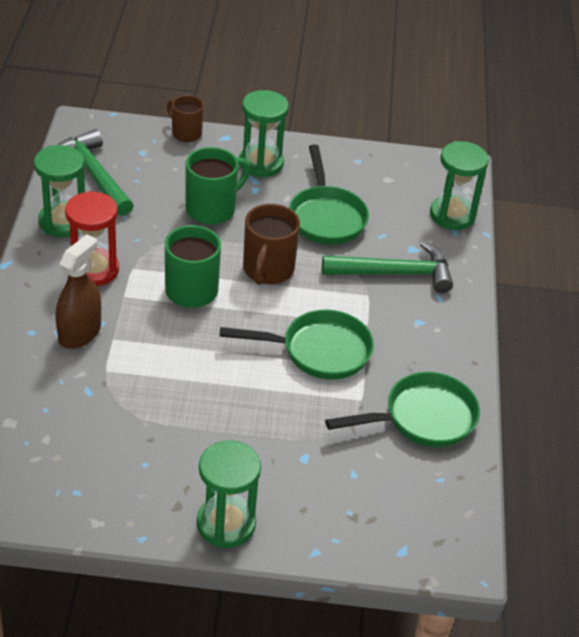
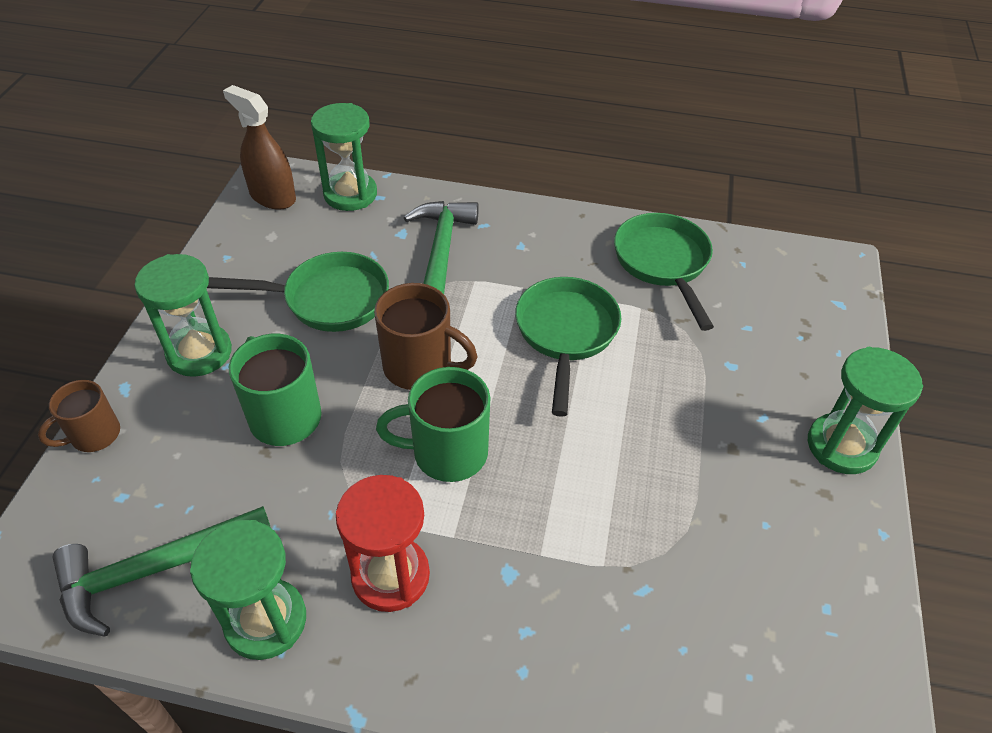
camera: 80 degrees left, 5 degrees up
(79, 333) = (527, 599): brown spray bottle -> brown spray bottle (272, 197)

